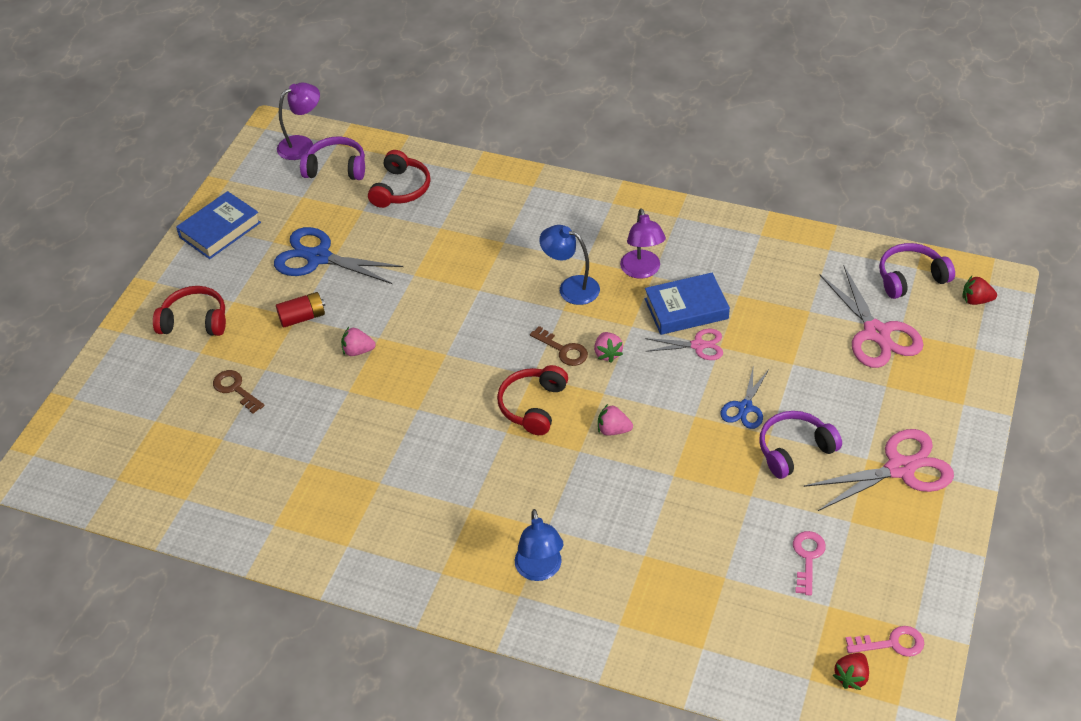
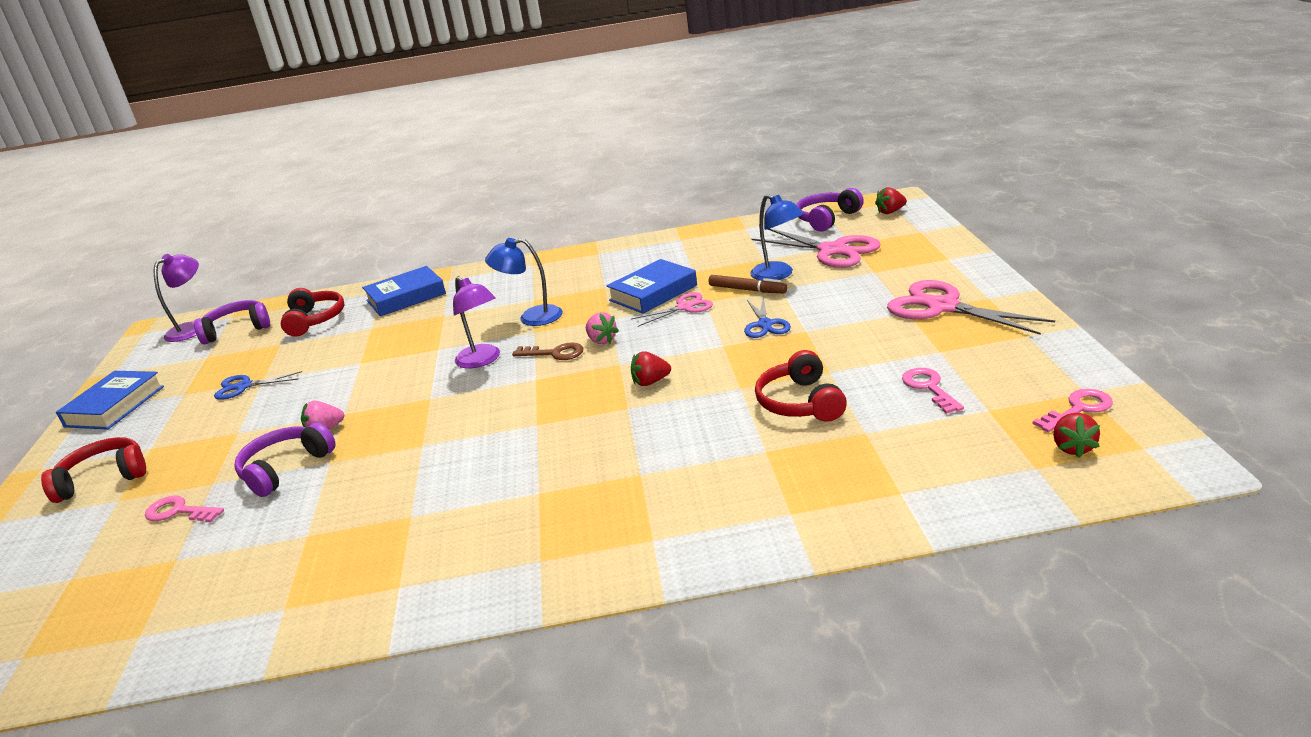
camera: 25 degrees left, 20 degrees down
(235, 389) = (178, 512): brown key -> pink key
(302, 317) = (244, 430): red battery -> none
(318, 257) = (244, 386): blue scissors -> blue scissors, size x0.57
(485, 195) = (406, 297): none -> blue book
(533, 406) = (552, 397): red headphones -> red headphones (800, 402)
(540, 570) = (660, 509): blue lamp -> blue lamp (778, 275)
(613, 430) = (650, 382): pink strawberry -> red strawberry
(642, 271) = (592, 287): purple lamp -> purple lamp (482, 360)
(764, 350) = (747, 290): none -> brown marker
(794, 450) = (837, 331): purple headphones -> purple headphones (285, 468)
(900, 468) = (942, 307): pink scissors -> pink scissors turned 90 degrees counterclockwise

